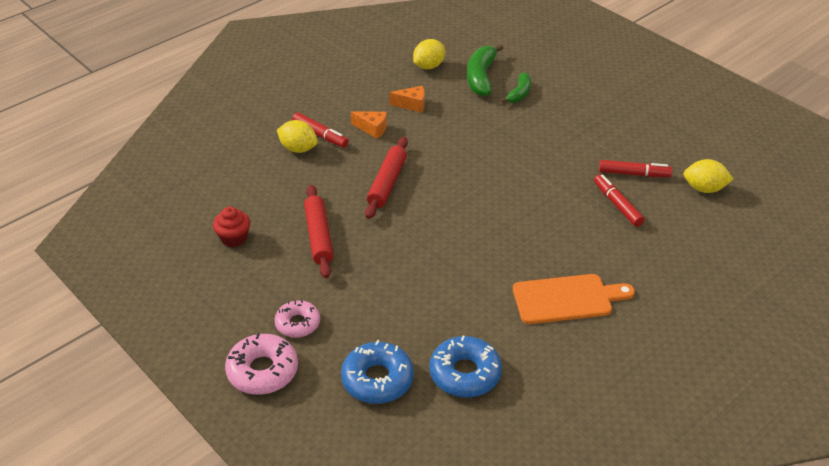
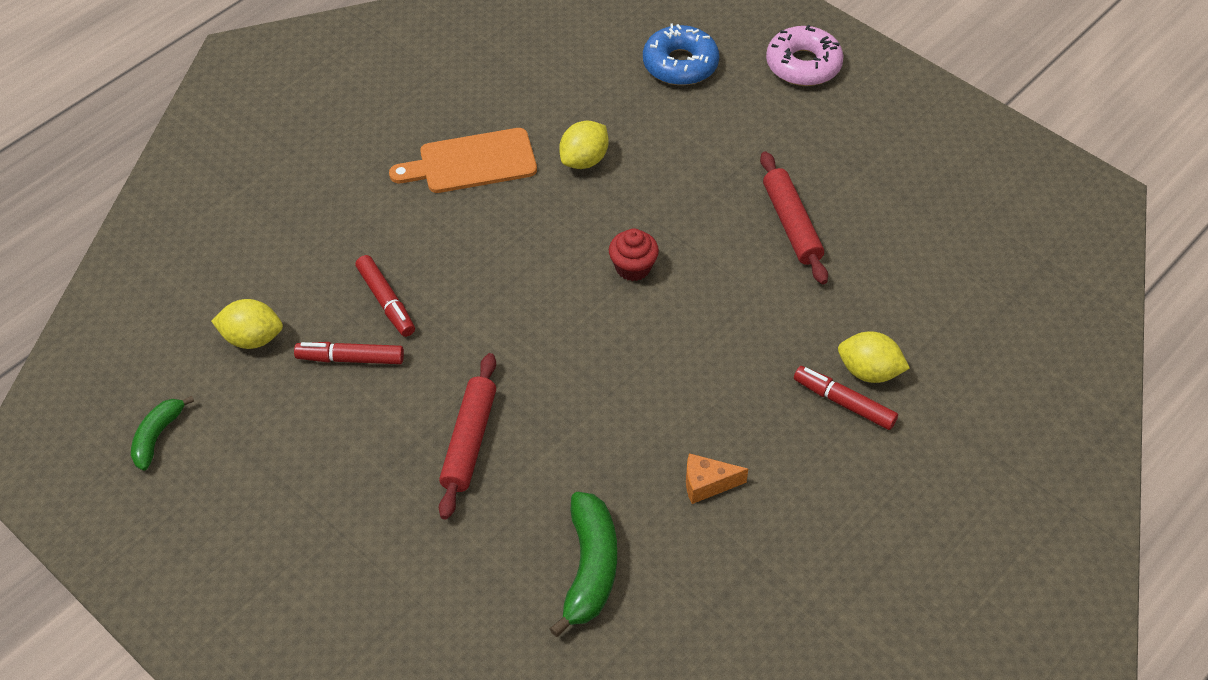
camera: 175 degrees right, 10 degrees up
(234, 238) = (901, 214): red cupcake -> red cupcake (633, 267)
(298, 323) = (782, 114): pink donut -> none
(372, 129) = (763, 422): orange cheese -> none
(387, 183) = (718, 316): red rolling pin -> red rolling pin (469, 441)
(428, 66) = (691, 593): yellow lemon -> yellow lemon (584, 160)
(465, 373) = (588, 75): blue donut -> none
(519, 93) = (520, 528): green banana -> green banana (157, 436)

